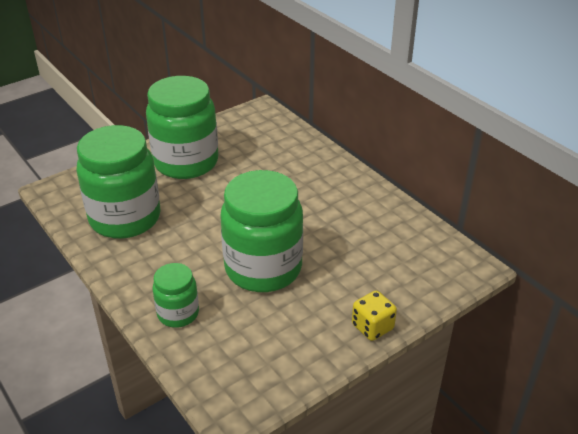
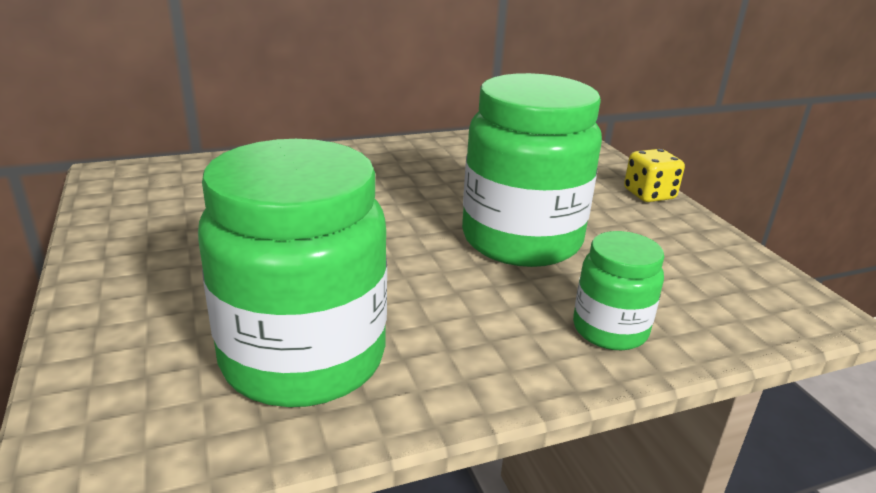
camera: 75 degrees left, 10 degrees down
(186, 162) = (184, 262): green jar -> none

